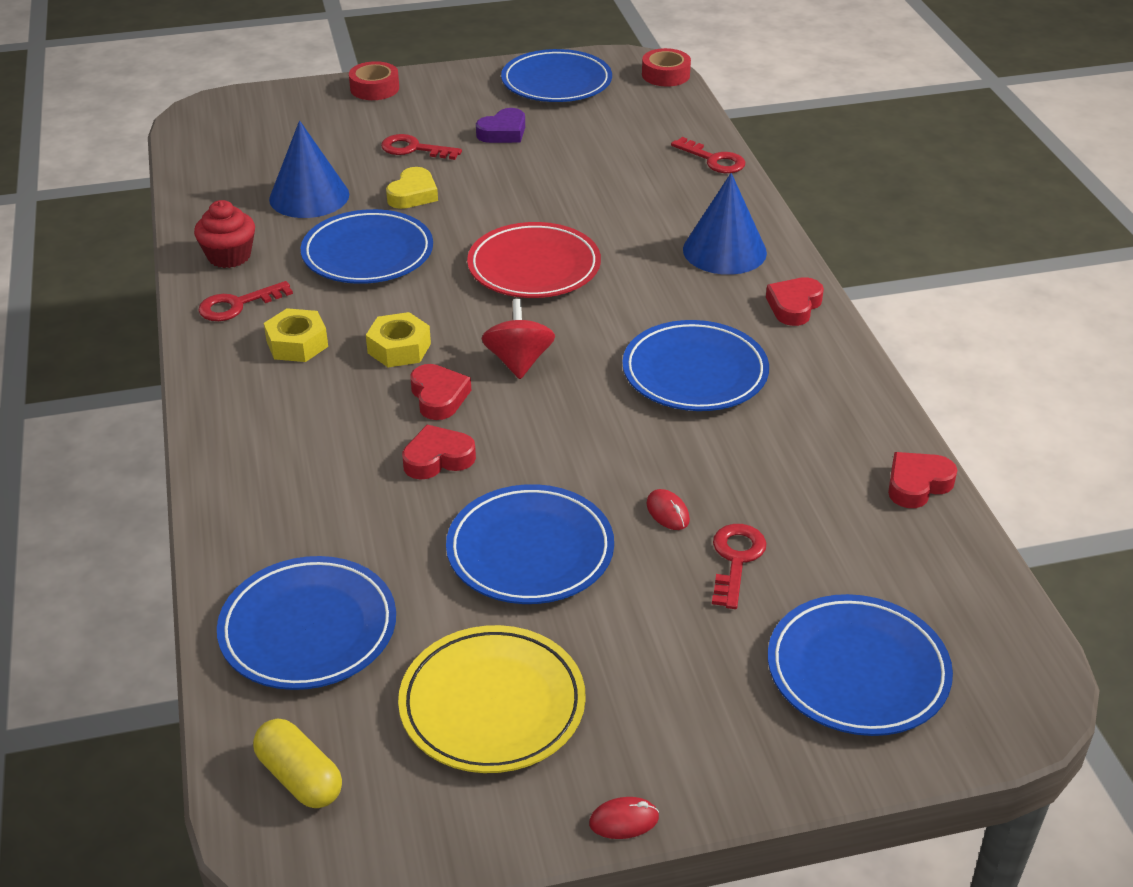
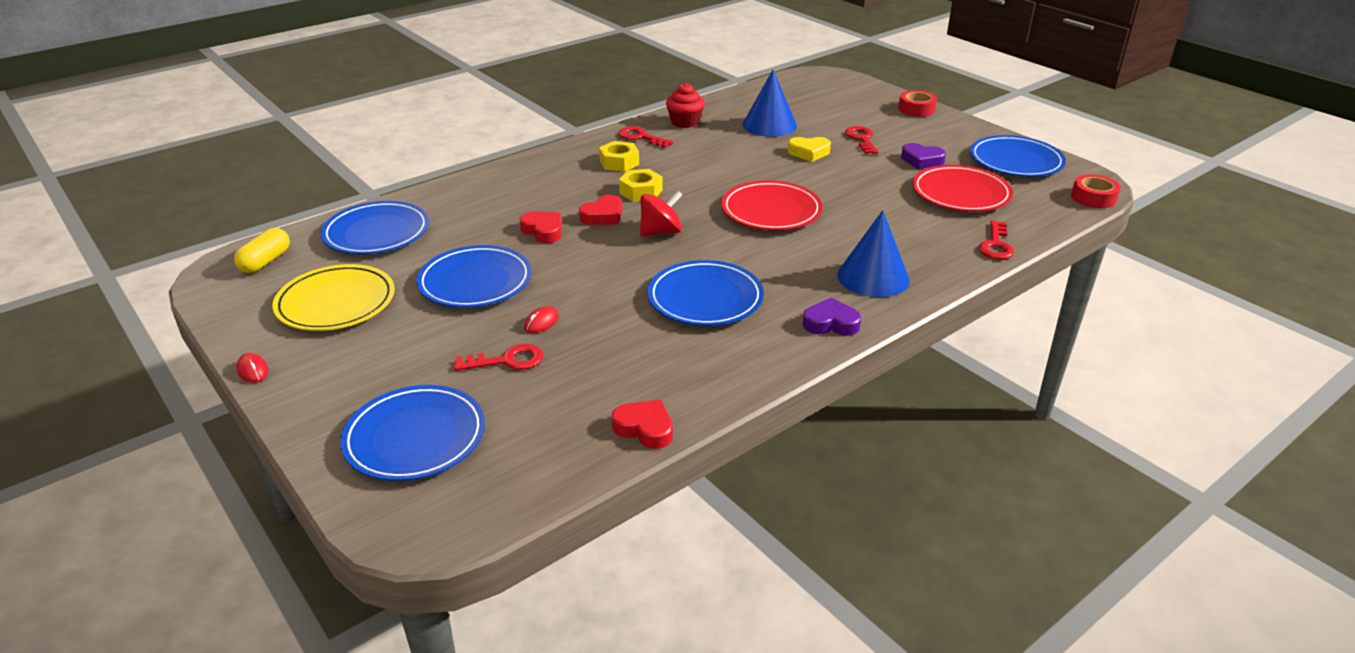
camera: 65 degrees right, 5 degrees down
(368, 253) = (728, 157): blue plate -> none
(597, 139) = (960, 194): none -> red plate
(794, 306) = (831, 323): red heart -> purple heart

